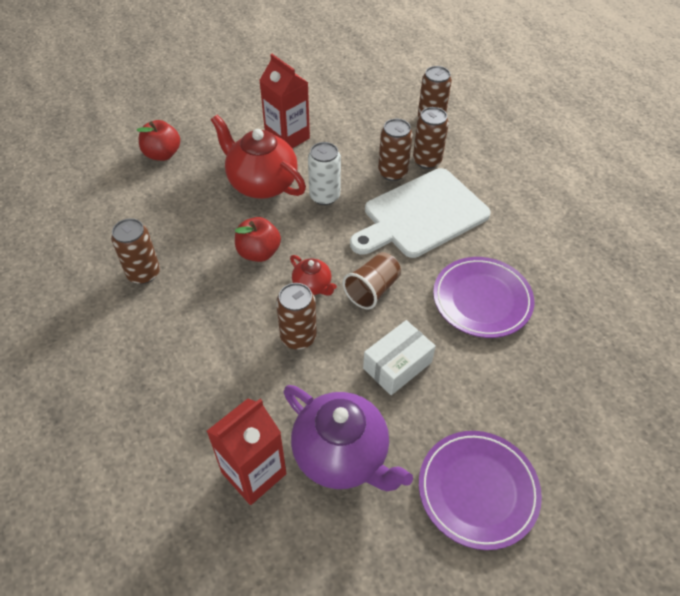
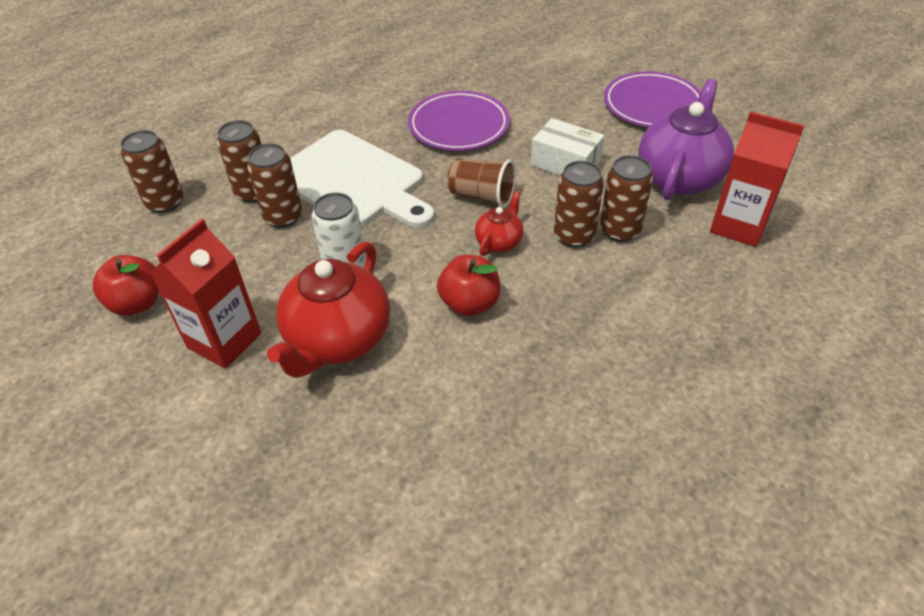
camera: 105 degrees left, 5 degrees down
(143, 273) = (562, 415): brown can -> brown can (620, 230)
(162, 154) = (296, 503): red apple -> red apple (137, 303)

